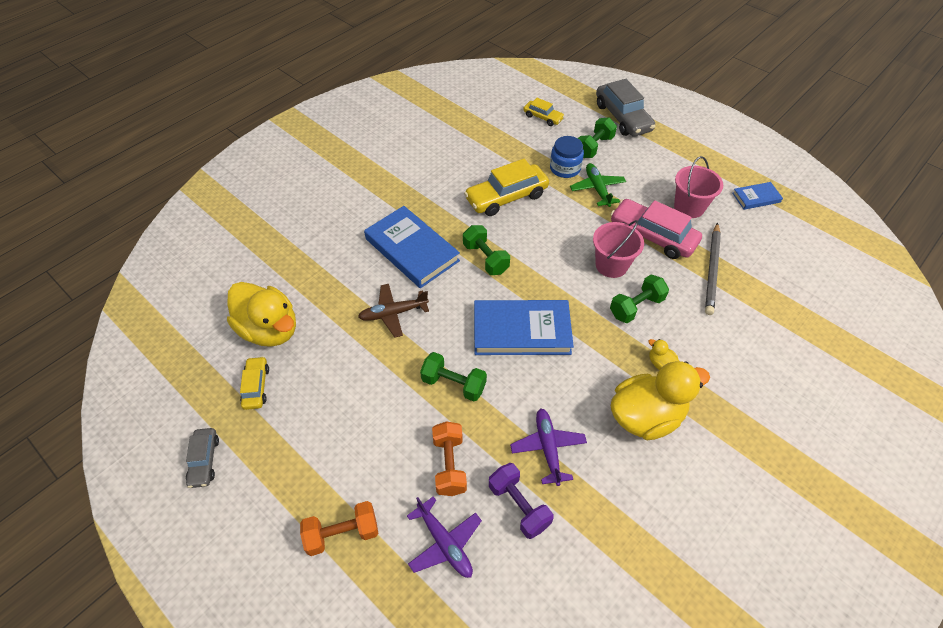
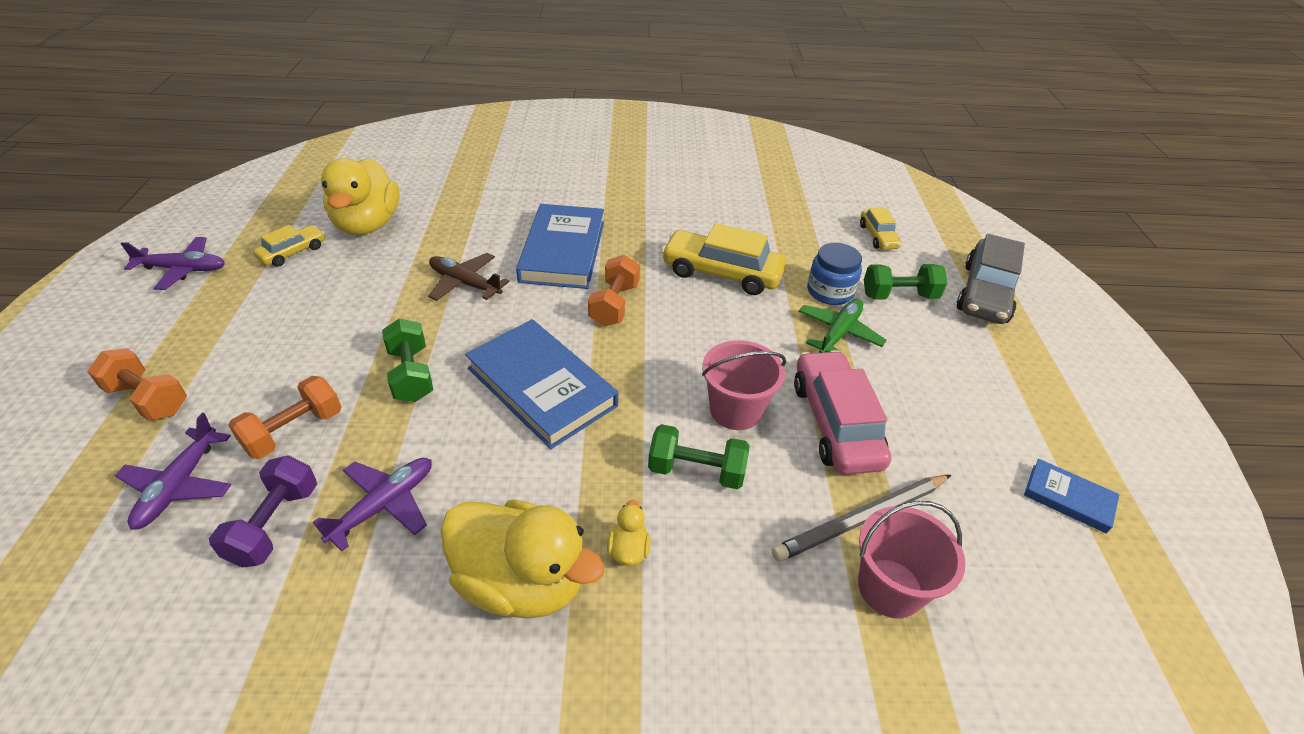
camera: 45 degrees right, 10 degrees down
(204, 461) = (183, 269): grey car -> purple plane
(485, 258) = (614, 304): green dumbbell -> orange dumbbell
(689, 207) = (938, 433): pink bucket -> pink bucket (890, 588)

